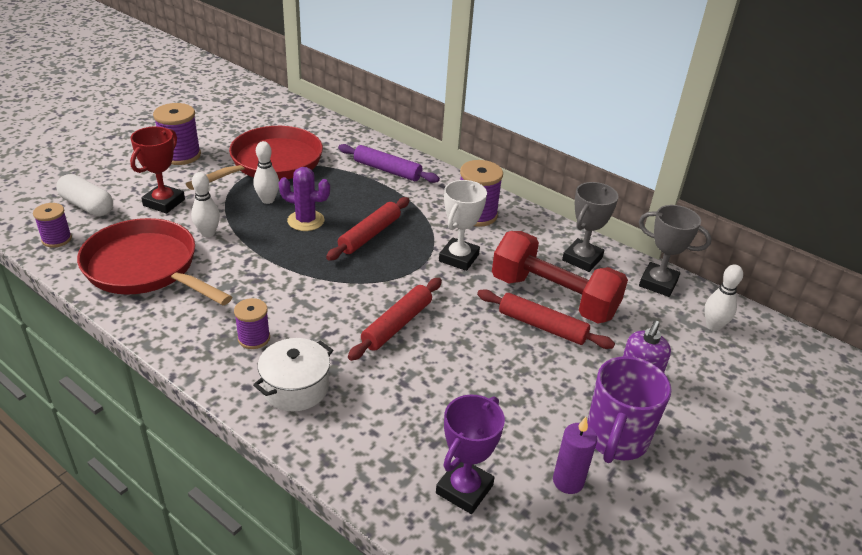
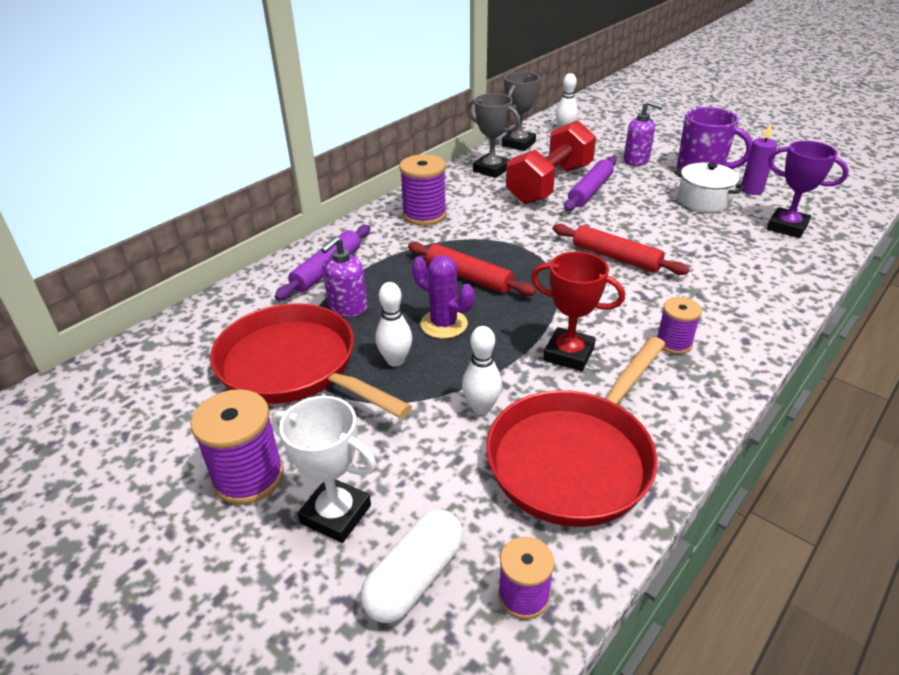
camera: 85 degrees left, 0 degrees up
(164, 202) = (402, 470): red trophy -> red trophy (568, 354)
(295, 387) = (730, 310): white pot -> white pot (703, 200)
(306, 221) = (444, 324): purple cactus -> purple cactus turned 75 degrees counterclockwise
(335, 180) = (347, 307): none -> purple soap dispenser
(459, 258) = (502, 225): white trophy -> white trophy (336, 514)
(542, 326) = (590, 191): red rolling pin -> purple rolling pin

